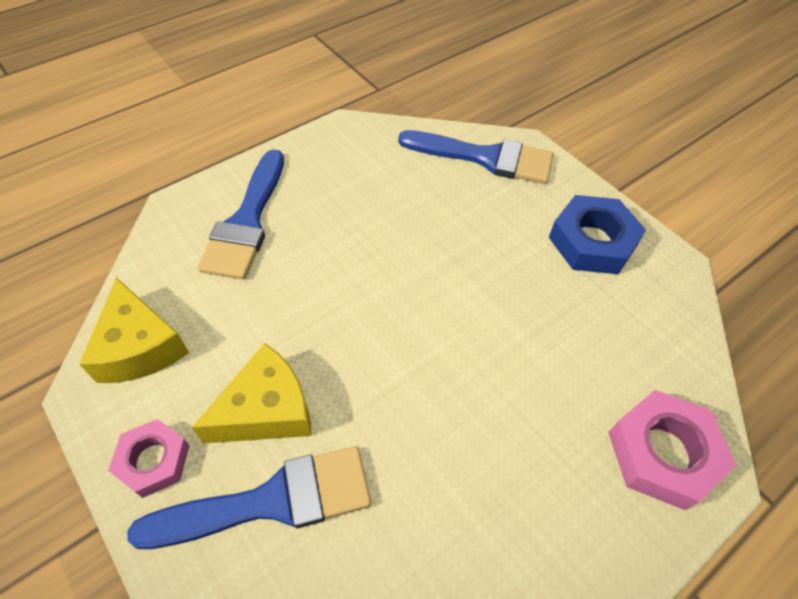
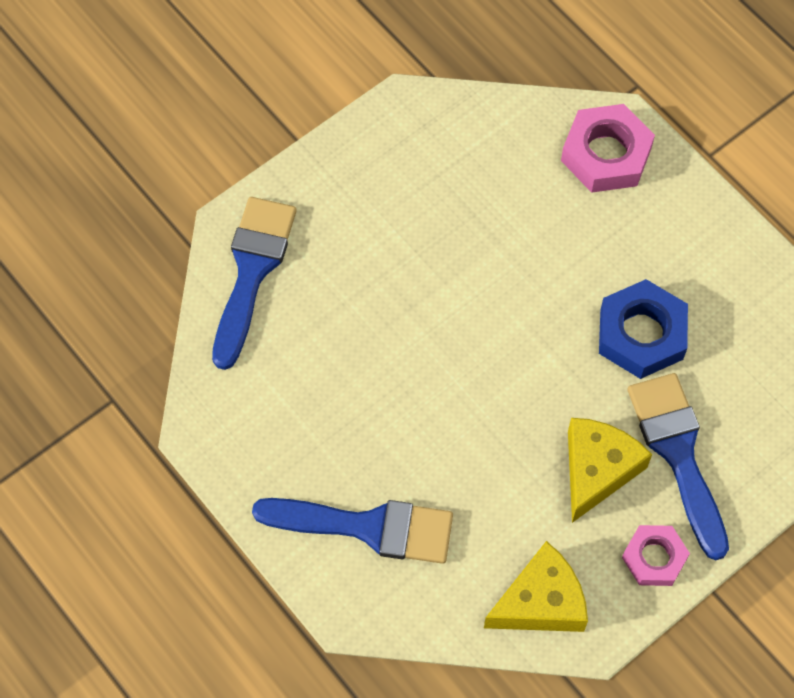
camera: 90 degrees left, 10 degrees up
(267, 410) = (597, 470): yellow cheese -> yellow cheese turned 60 degrees clockwise
(592, 241) = (378, 175): blue nut -> blue nut (641, 334)

